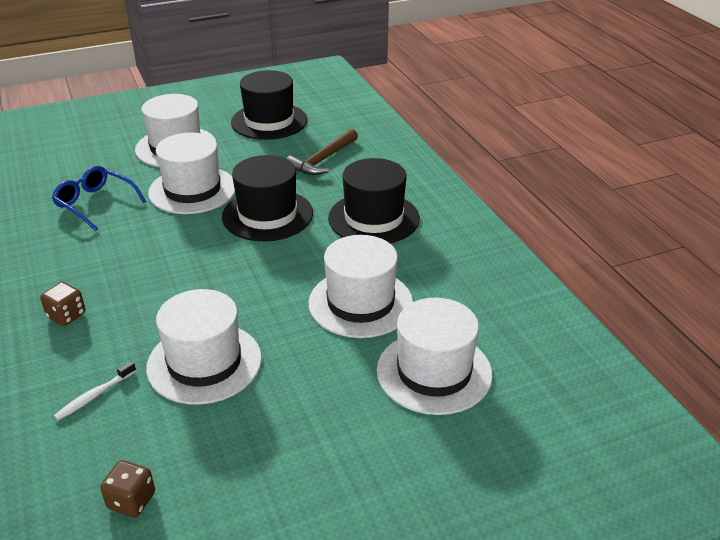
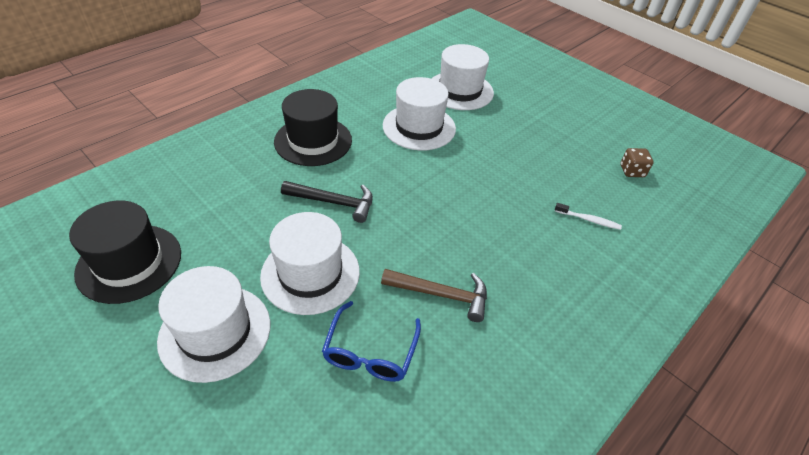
camera: 115 degrees left, 10 degrees up
(66, 315) = (537, 278): brown dice -> none
(204, 363) = (521, 179): white hat -> none
(267, 215) = (333, 202): black hat -> black hammer
(323, 160) = (219, 193): brown hammer -> brown hammer (441, 294)

